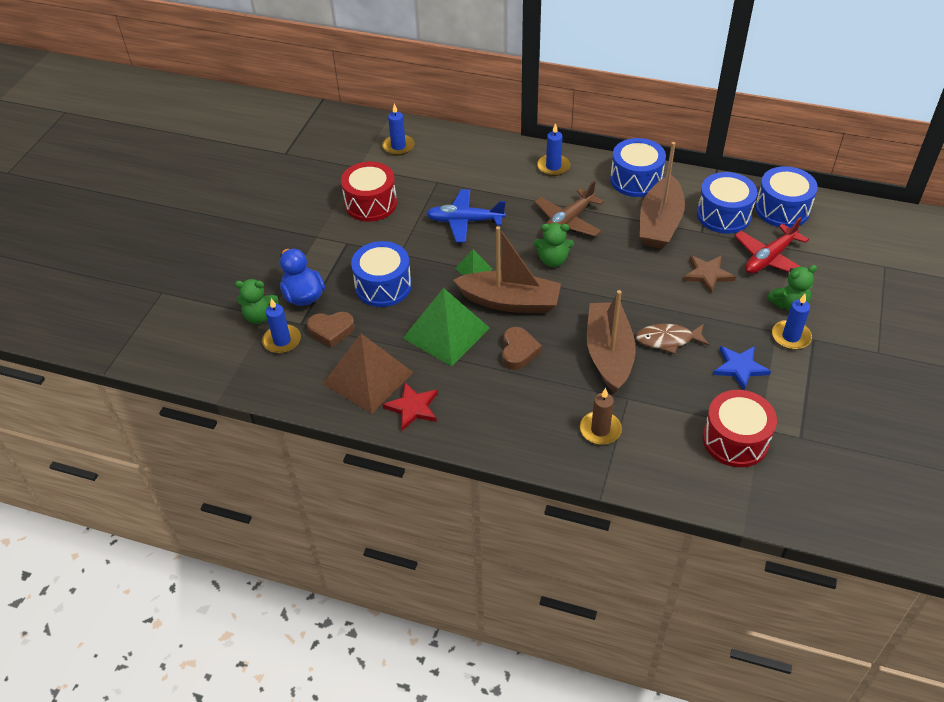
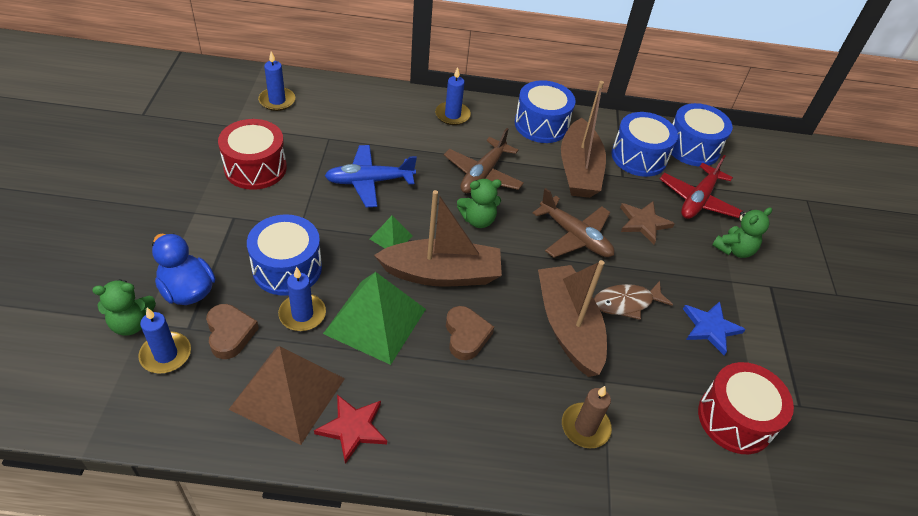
camera: 20 degrees left, 0 degrees up
(331, 331) = (230, 333): brown heart -> brown heart turned 90 degrees counterclockwise
(638, 281) = (575, 236): none -> brown plane
(791, 337) = (748, 286): blue candle -> blue candle (302, 314)

